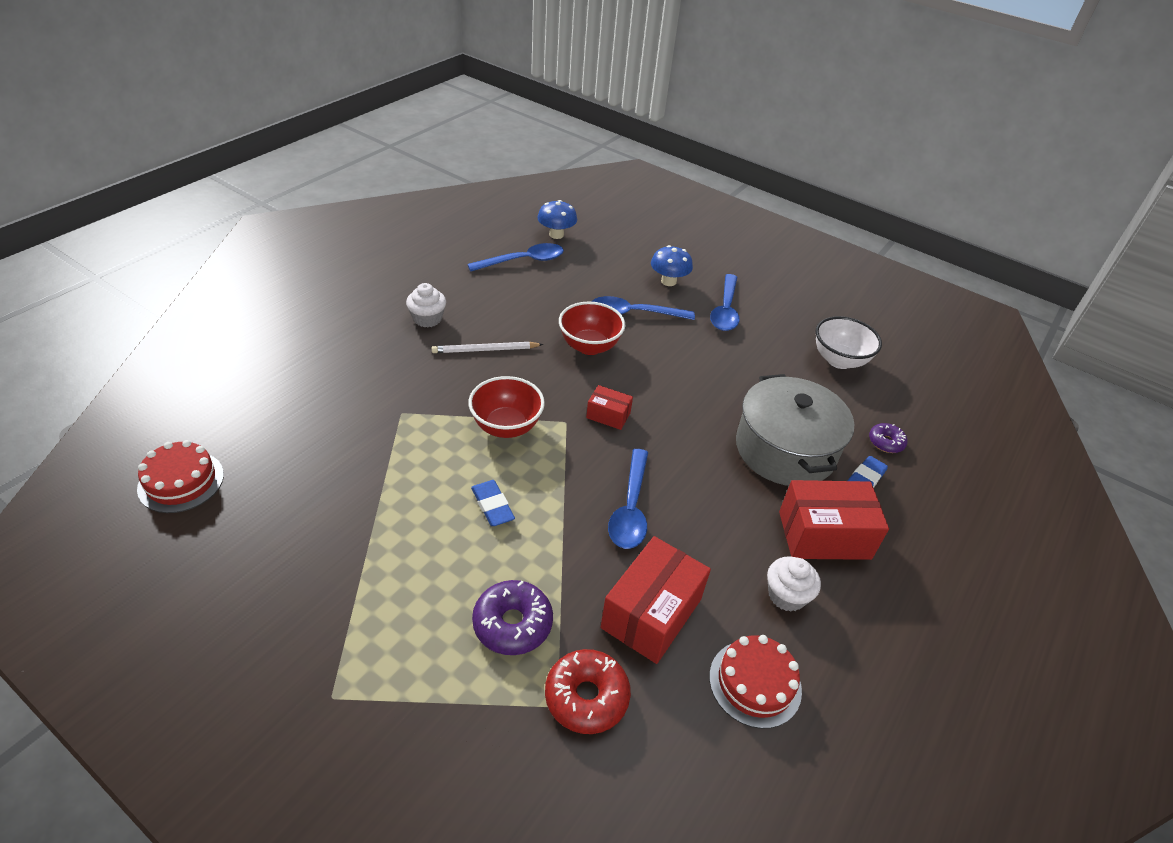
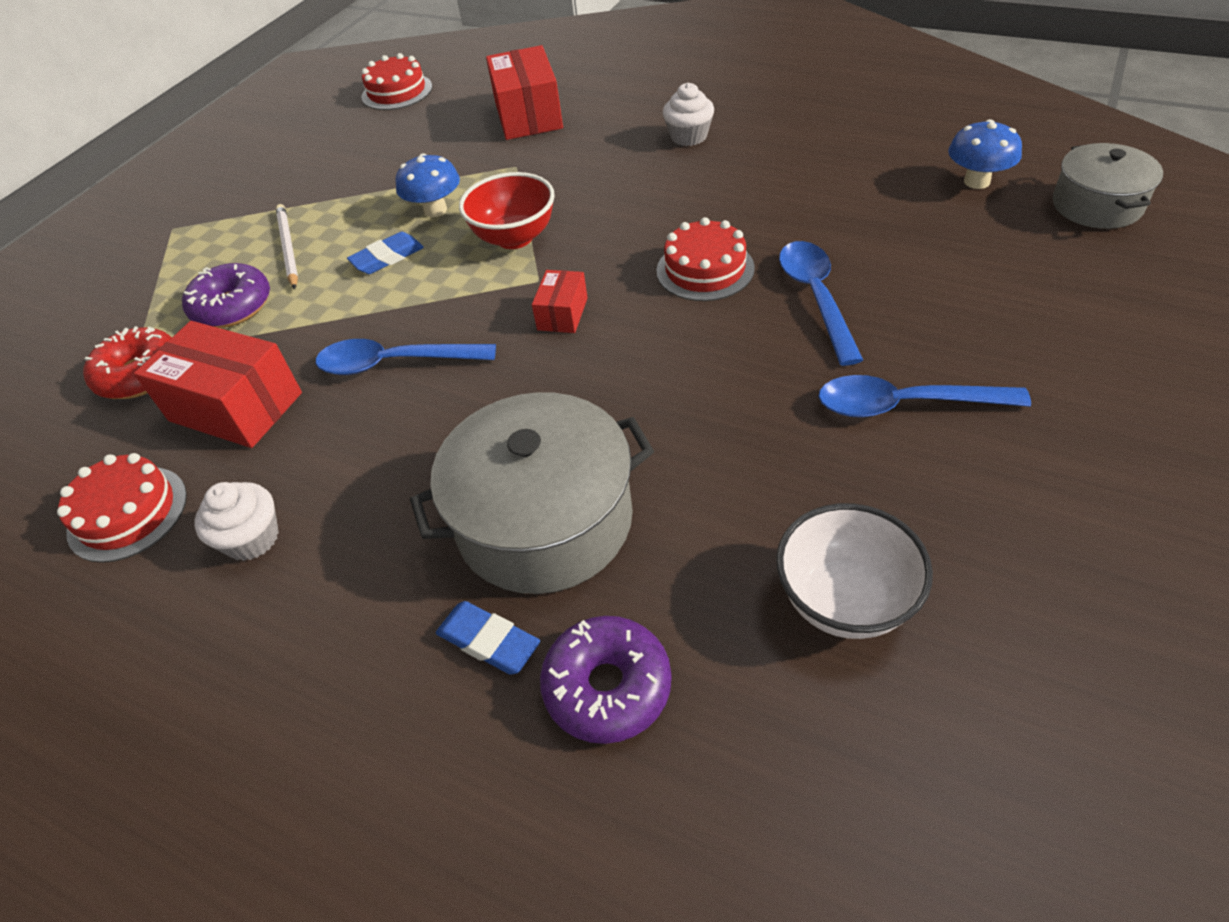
camera: 90 degrees right, 5 degrees up
(485, 350) = (651, 190): white pencil -> white pencil (288, 248)
(523, 261) = (874, 170): blue spoon -> none
(589, 346) = (705, 269): red bowl -> red cake
(597, 212) = (1097, 205): none -> grey pot
(668, 281) = (942, 321): blue mushroom -> blue mushroom (435, 210)
(824, 535) = (362, 582): red box -> red box (528, 115)
(886, 442) = (607, 687): purple donut -> purple donut, size x1.68

